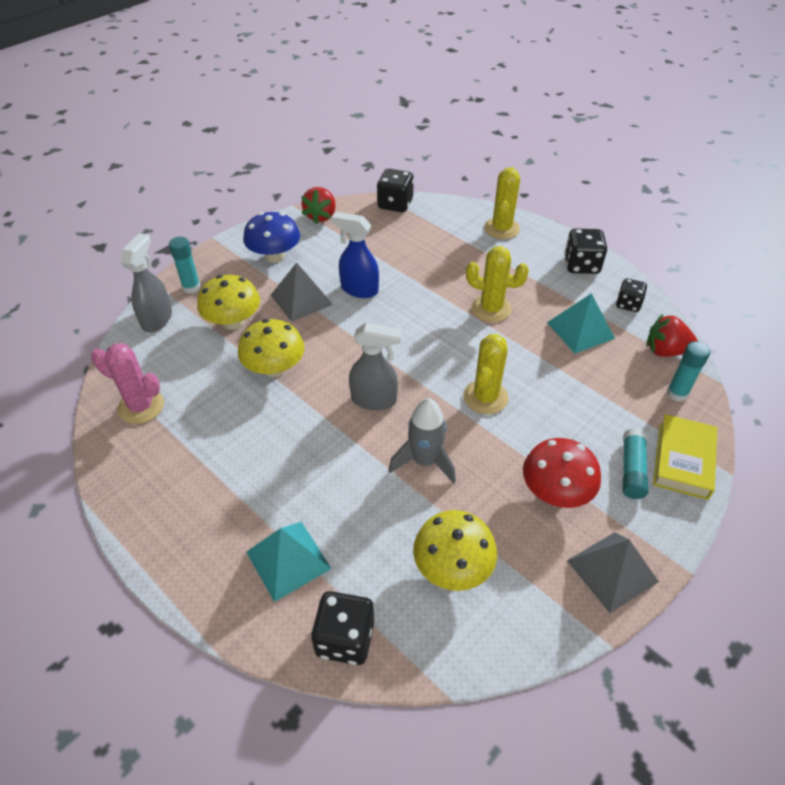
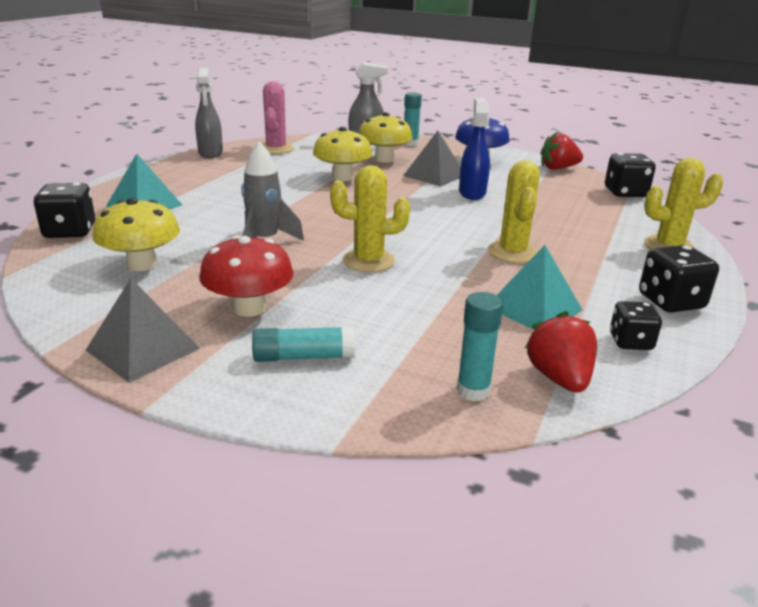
camera: 70 degrees right, 20 degrees down
(374, 400) = (330, 214): grey spray bottle -> grey spray bottle (210, 153)
(683, 460) = (340, 398): yellow book -> none

